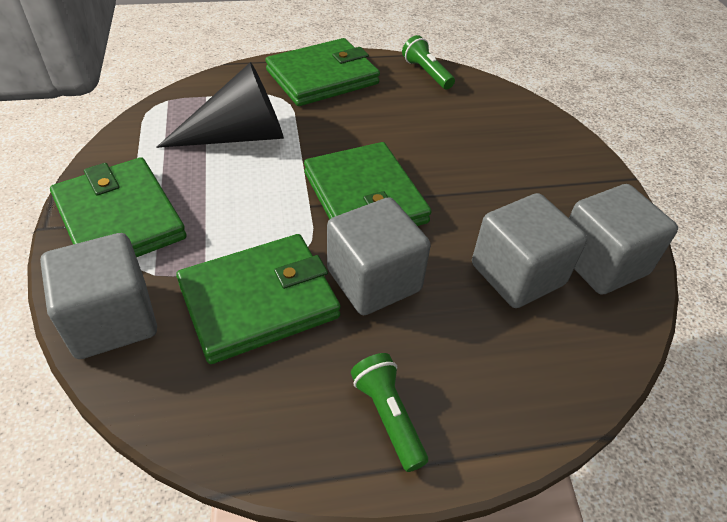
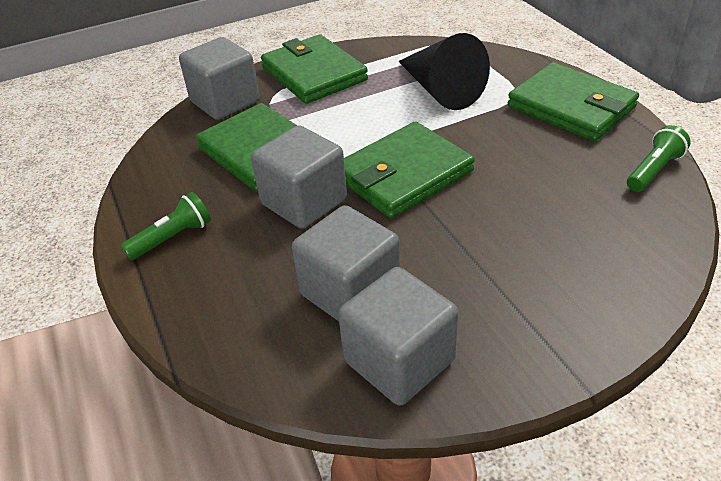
camera: 80 degrees right, 5 degrees down
(120, 219) = (314, 74): green wallet -> green wallet turned 75 degrees counterclockwise

